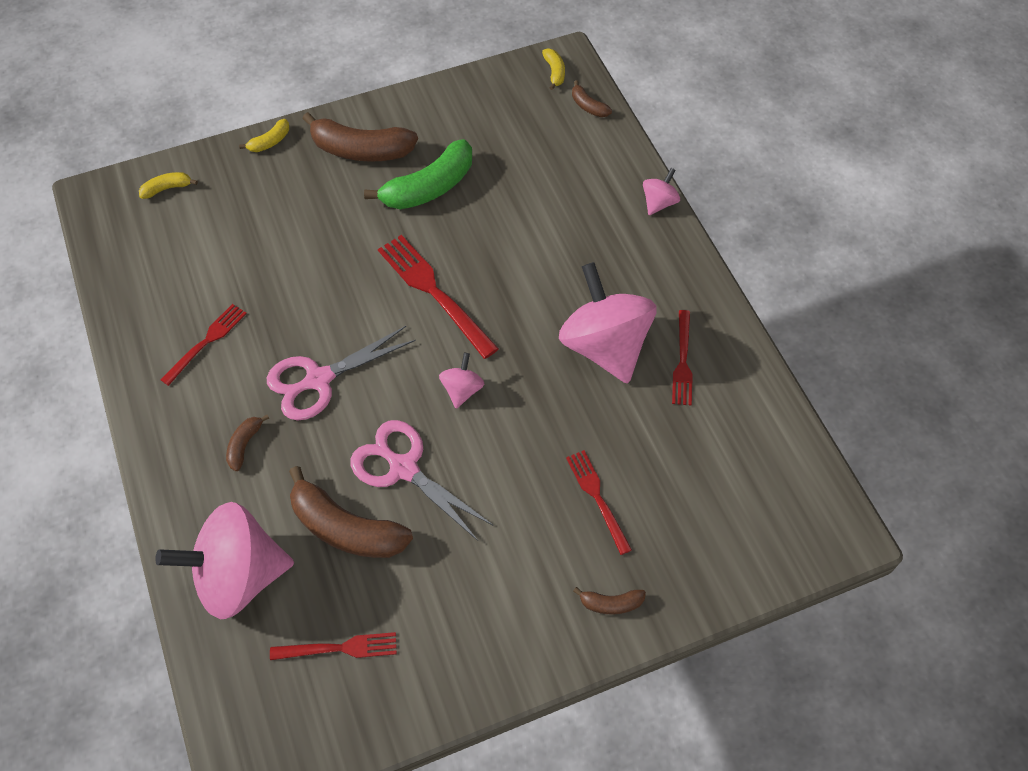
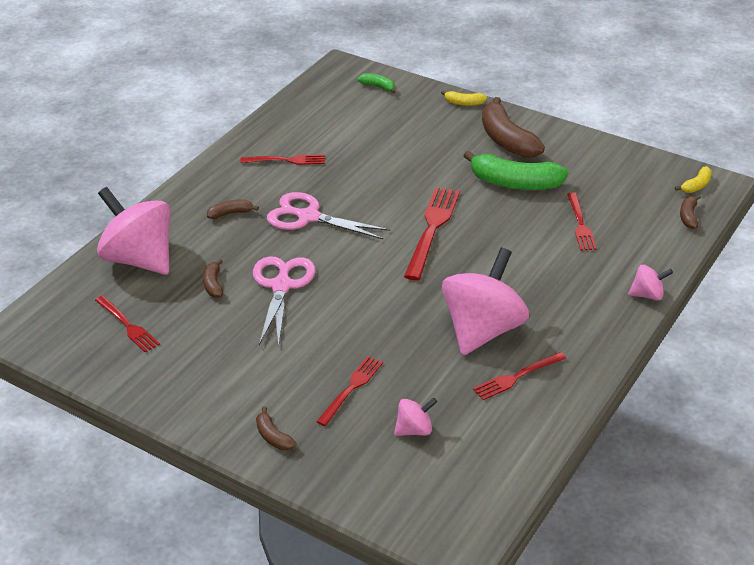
camera: 55 degrees right, 20 degrees down
(167, 188) = (378, 87): yellow banana -> green banana
(346, 528) = (213, 284): brown banana -> brown banana, size x0.47
(462, 390) = (369, 281): pink spinning top -> pink spinning top (414, 430)
(530, 182) = (580, 224): none -> red fork

